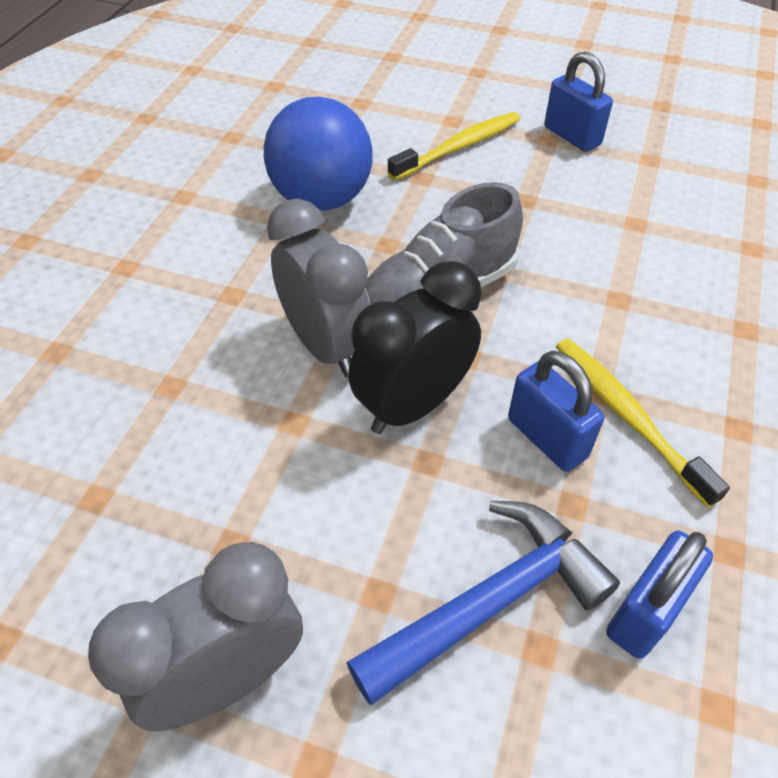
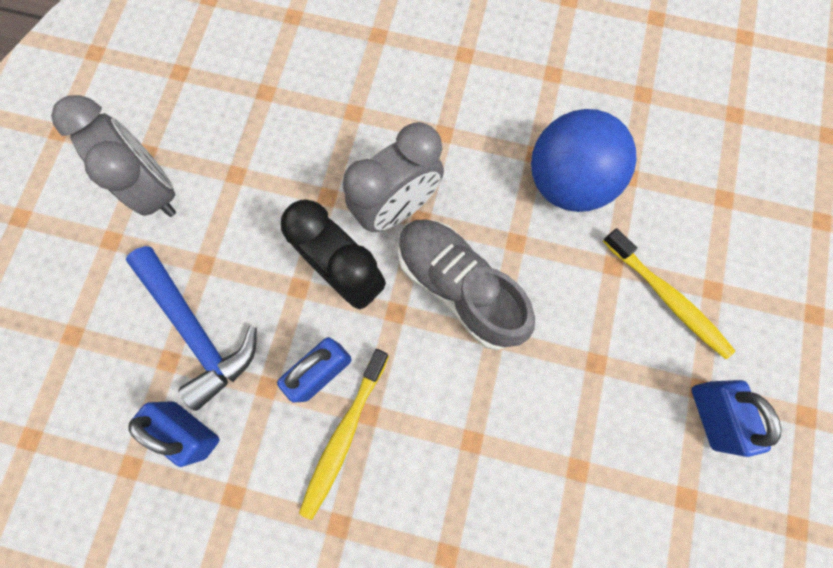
camera: 85 degrees right, 25 degrees up
(572, 136) = (711, 415): blue padlock -> blue padlock turned 60 degrees counterclockwise
(627, 416) = (344, 435): yellow toothbrush -> yellow toothbrush turned 150 degrees clockwise

